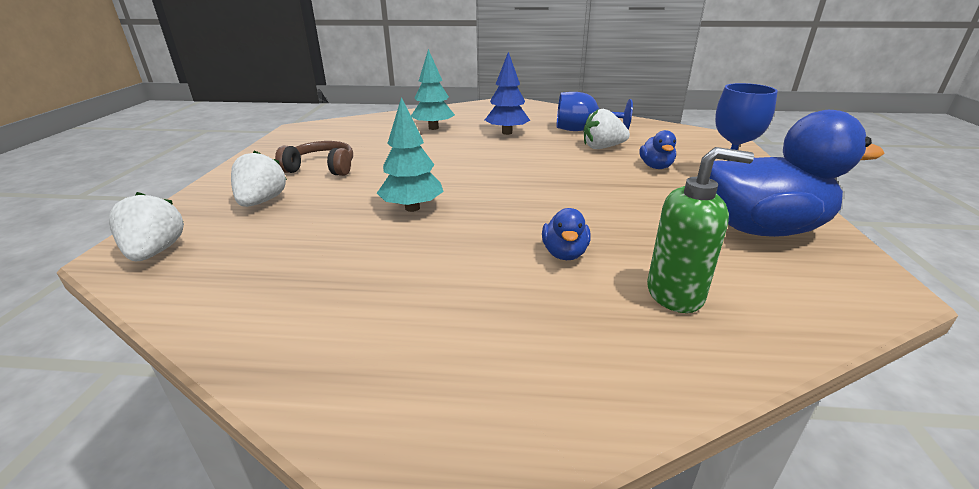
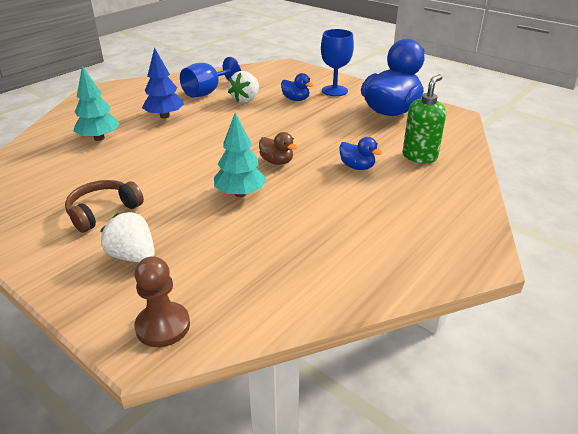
camera: 55 degrees left, 5 degrees up
(155, 252) = (163, 326): white strawberry -> brown pawn
(501, 203) = (277, 161): none -> brown duck

